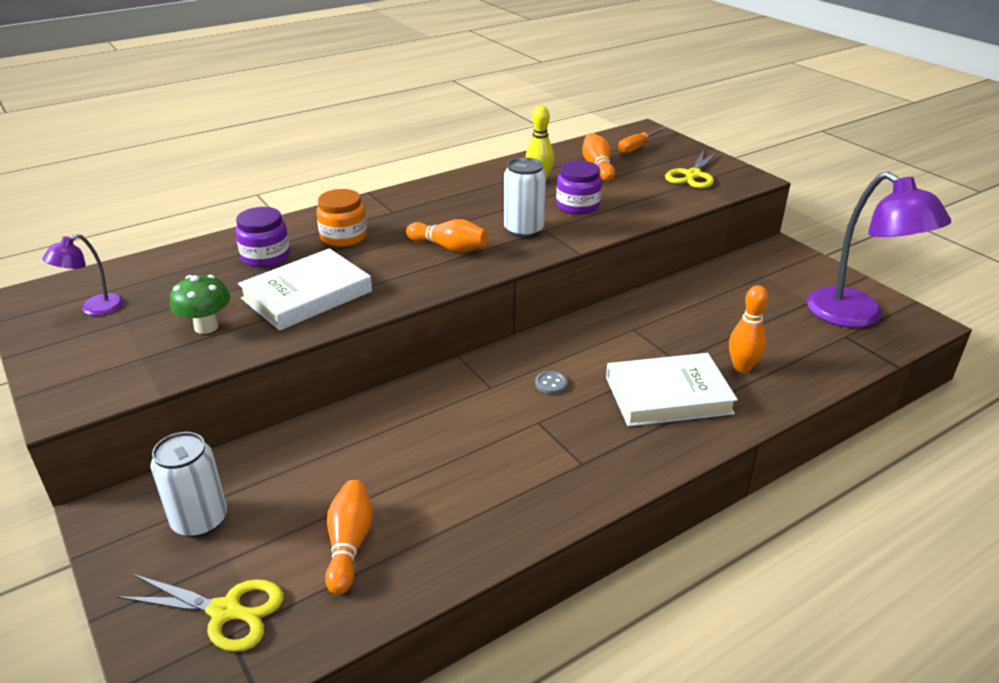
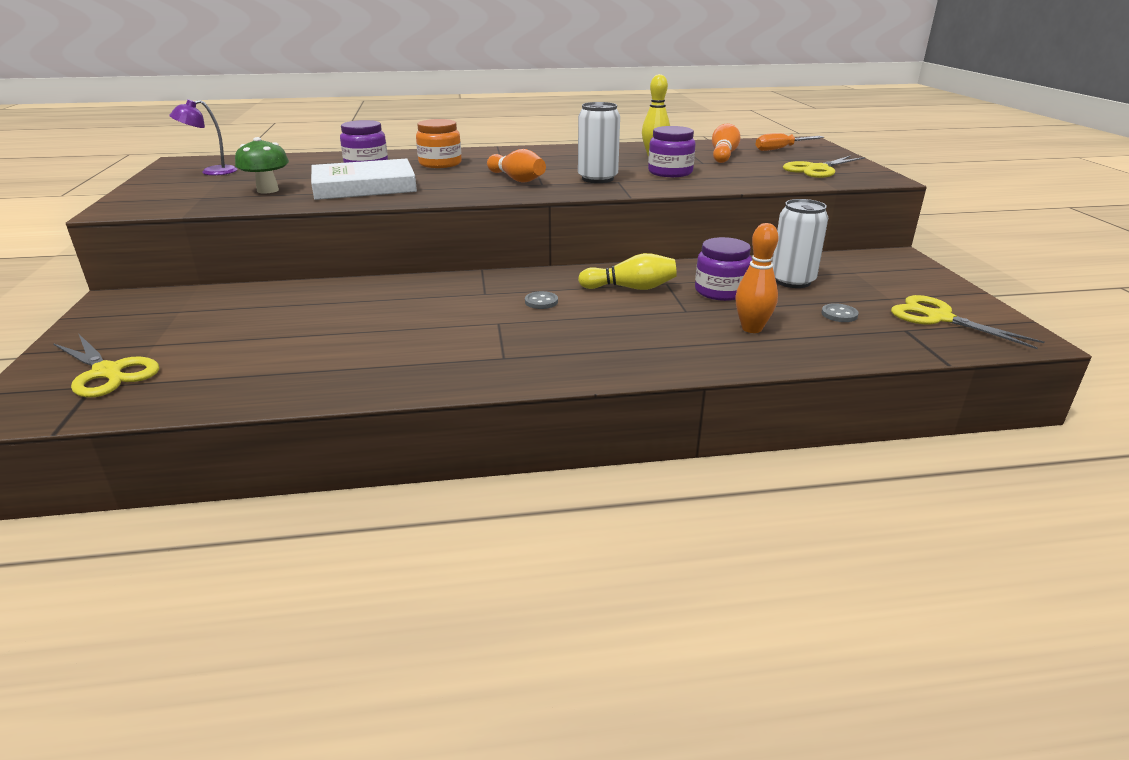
camera: 25 degrees right, 5 degrees down
(200, 520) = (164, 319): white can -> white can (792, 281)
(349, 545) = (244, 359): orange bowling pin -> none
(610, 344) = (630, 288): none -> yellow bowling pin
(668, 395) = (647, 331): white book -> none
(684, 328) = (720, 291): none -> purple jar
(790, 332) = (839, 314): none -> grey button
(857, 316) = (938, 318): purple lamp -> yellow scissors

